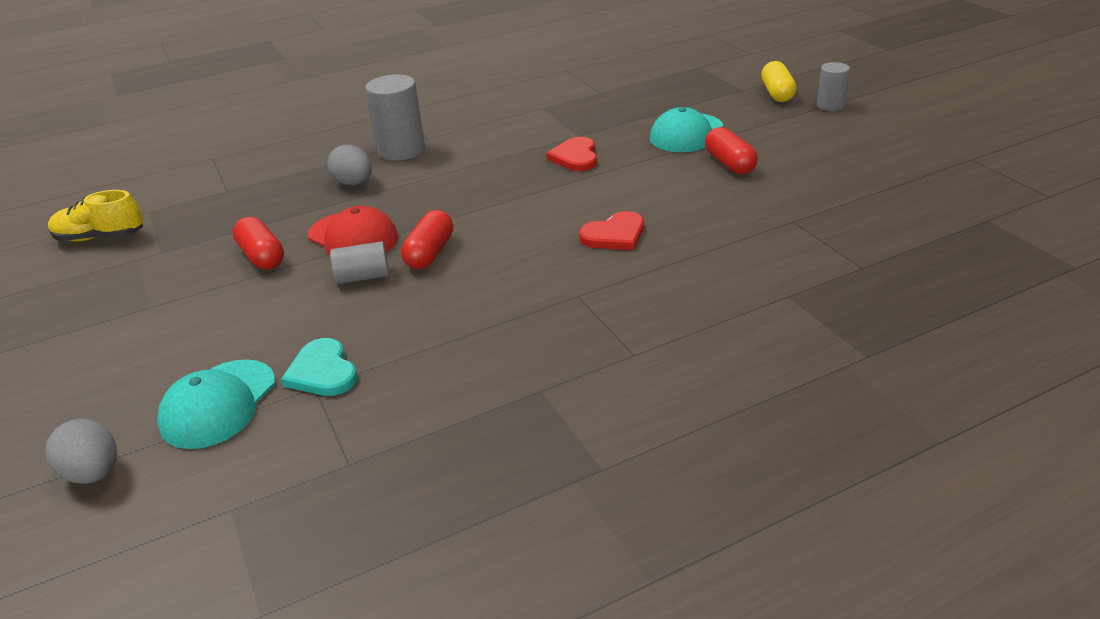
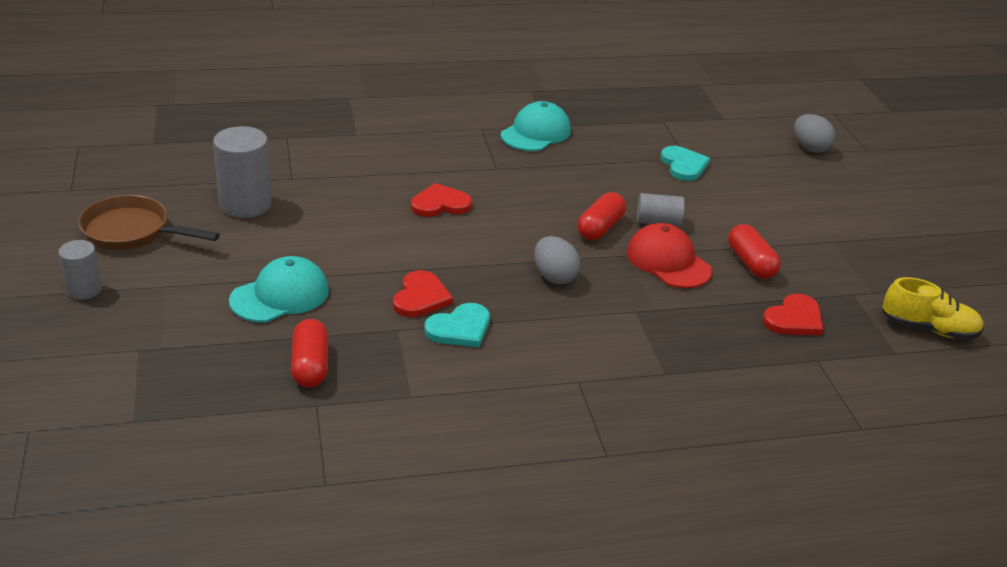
camera: 170 degrees left, 0 degrees up
(218, 404) = (748, 164): turquoise cap -> turquoise cap (536, 133)
(235, 216) = (794, 319): none -> red heart
(354, 183) = (671, 329): grey egg -> grey egg (554, 277)
(401, 150) = (613, 368): grey cylinder -> grey cylinder (245, 204)
(531, 146) = (460, 328): none -> turquoise heart
(729, 164) = (279, 244): red capsule -> red capsule (310, 366)
(777, 93) = (110, 328): yellow capsule -> none
(860, 143) = (132, 232): none -> brown pan

